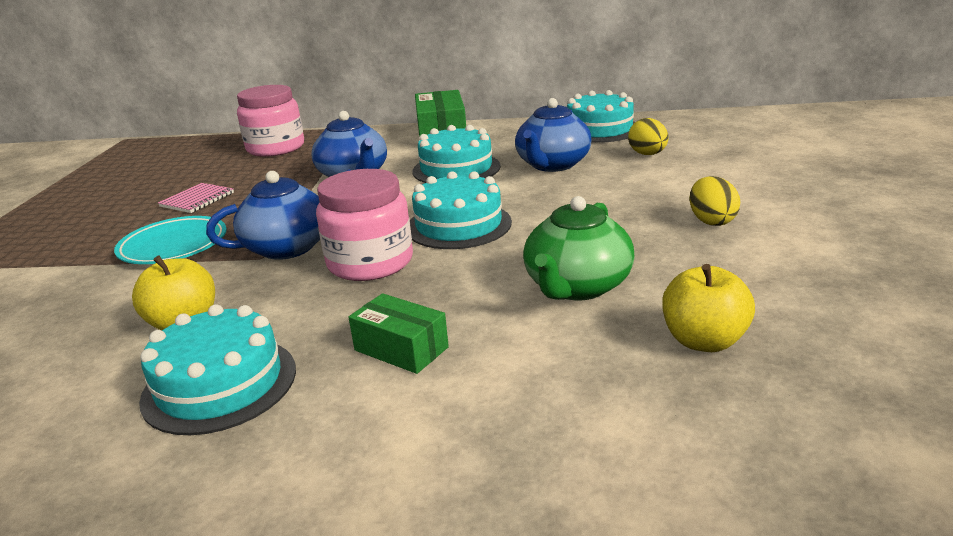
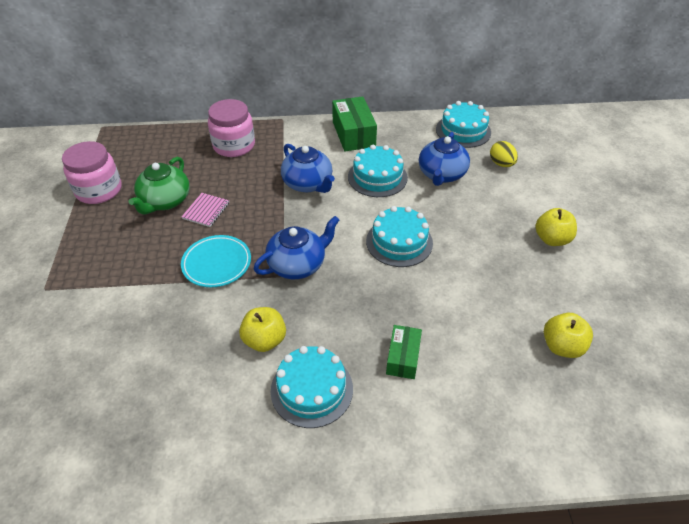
camera: 10 degrees left, 20 degrees up
(370, 262) = (356, 280): pink jar -> pink jar (99, 190)
(401, 349) = (403, 357): green box -> green box turned 75 degrees clockwise
(577, 286) = (486, 302): green teapot -> green teapot (165, 201)
(711, 221) = (551, 239): yellow egg -> yellow apple

